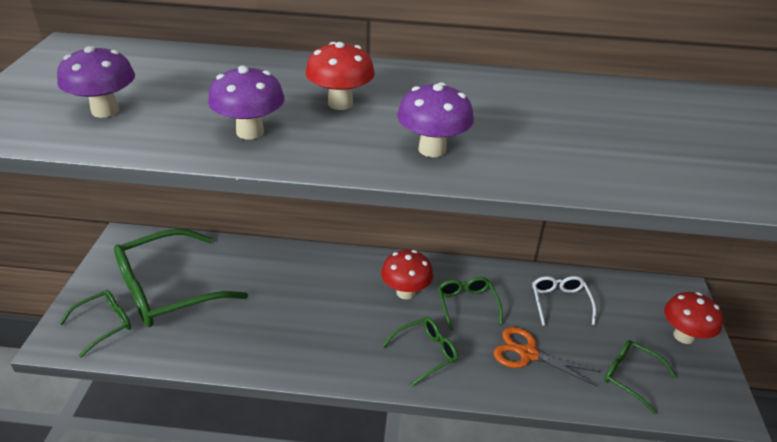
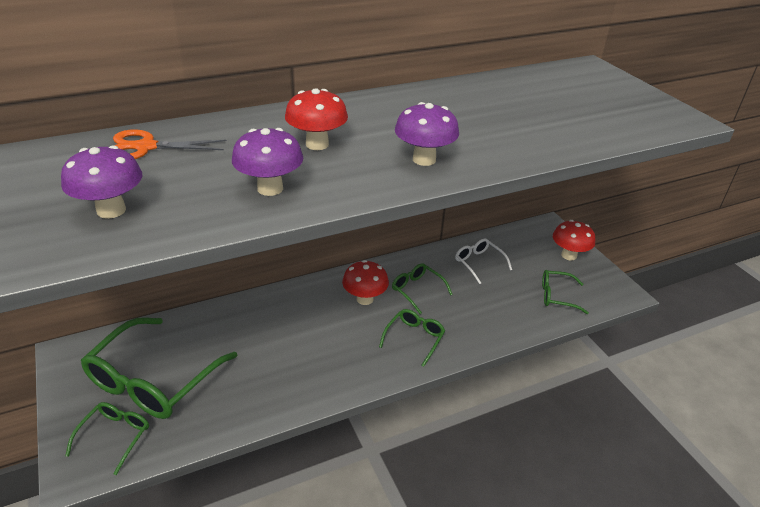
camera: 30 degrees left, 0 degrees up
(528, 354) = (484, 308): orange scissors -> orange scissors (146, 147)

